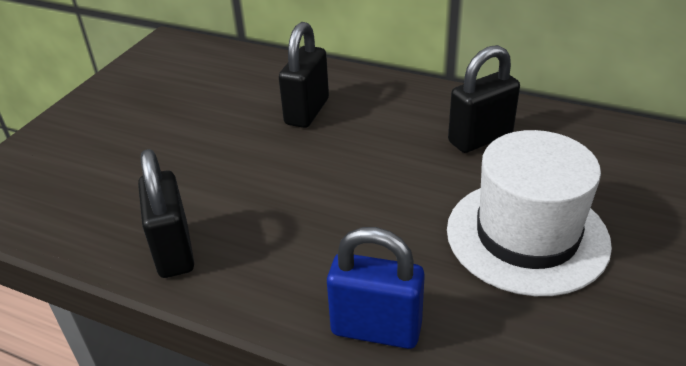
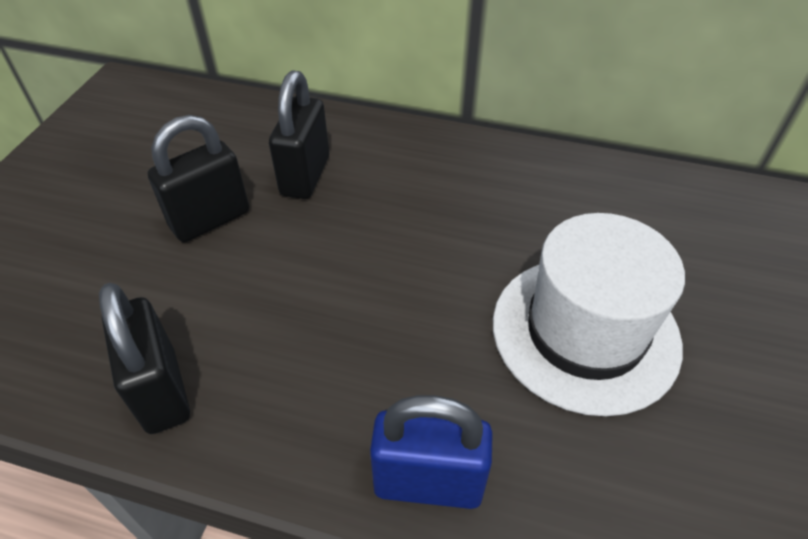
camera: 10 degrees left, 10 degrees up
(480, 138) = (513, 201): black padlock -> black padlock (210, 219)

